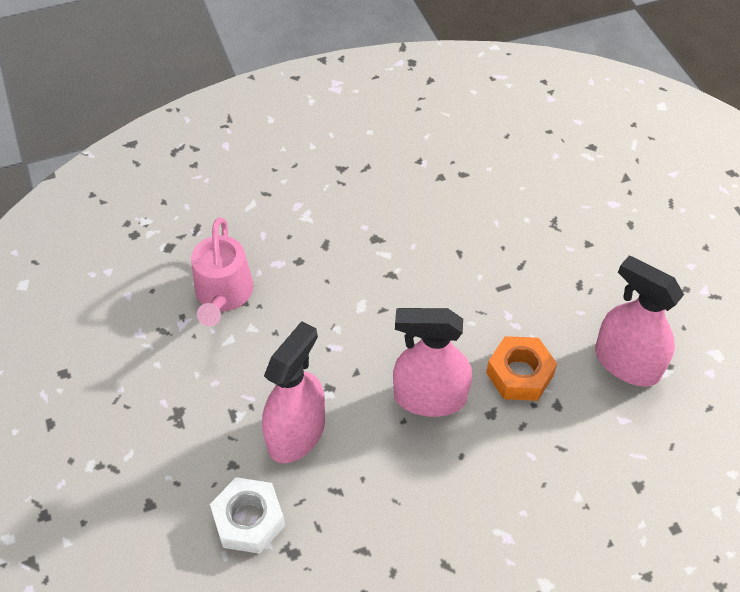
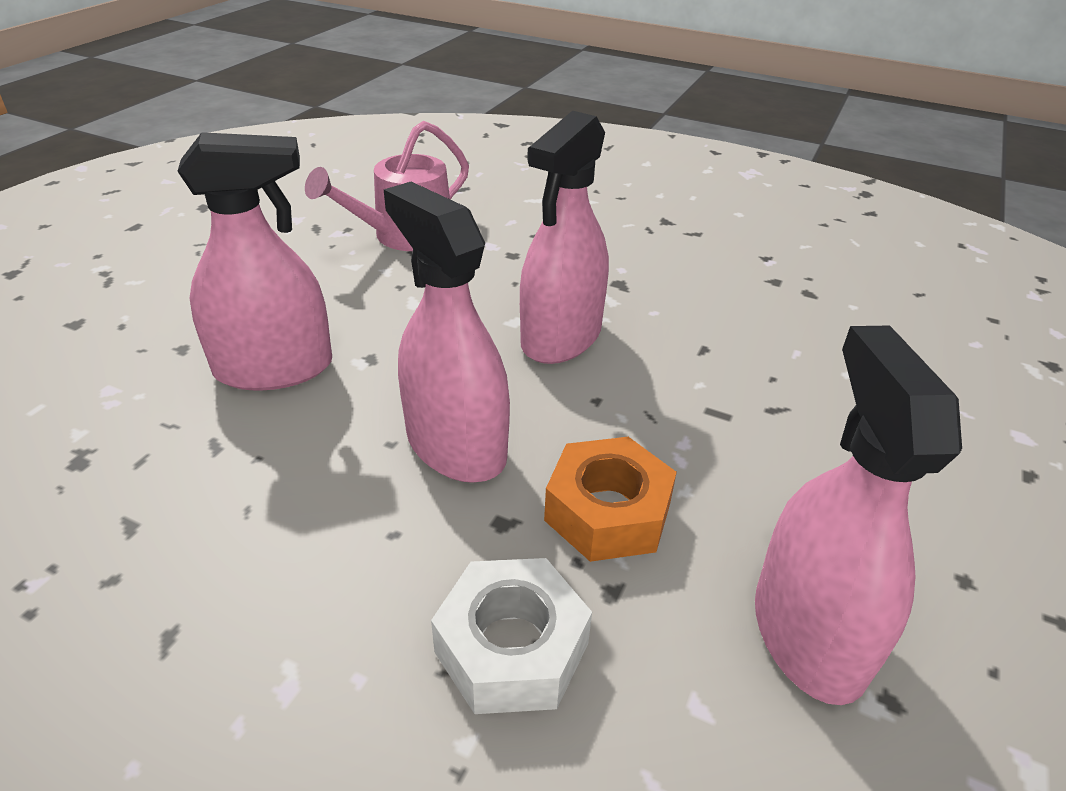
camera: 45 degrees right, 15 degrees down
(249, 520) = (106, 399): white nut -> white nut (512, 647)
(394, 299) = (561, 337): none -> pink spray bottle

